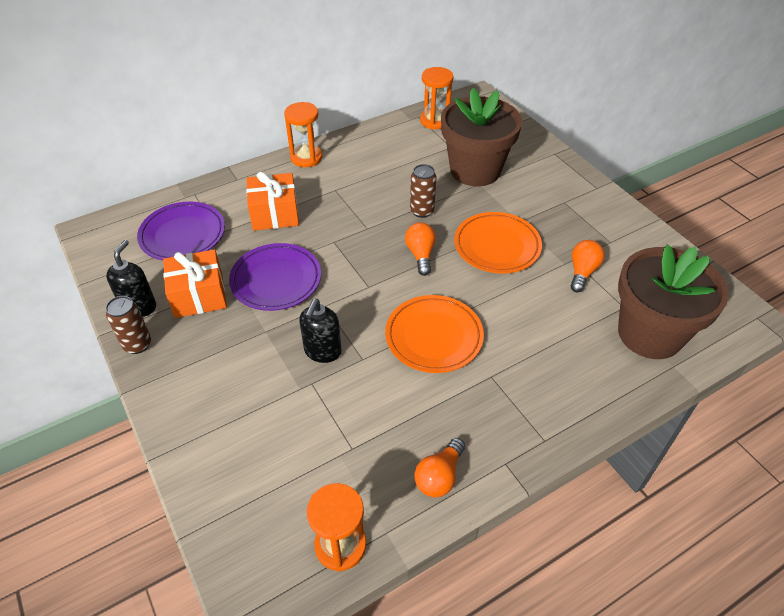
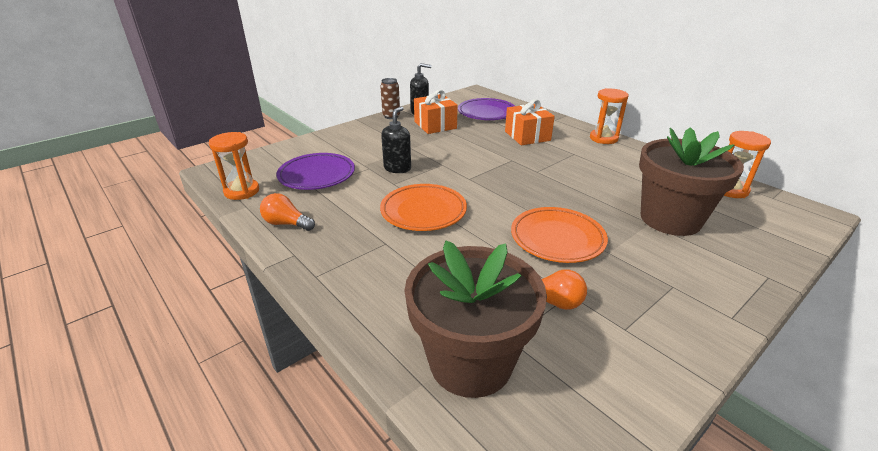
camera: 80 degrees right, 15 degrees down
(276, 280) = (459, 145): purple plate -> purple plate (317, 175)
(322, 351) = (397, 168): black soap dispenser -> black soap dispenser turned 105 degrees clockwise
(420, 254) = (519, 198): orange light bulb -> none
(422, 211) = (578, 194): brown can -> none

